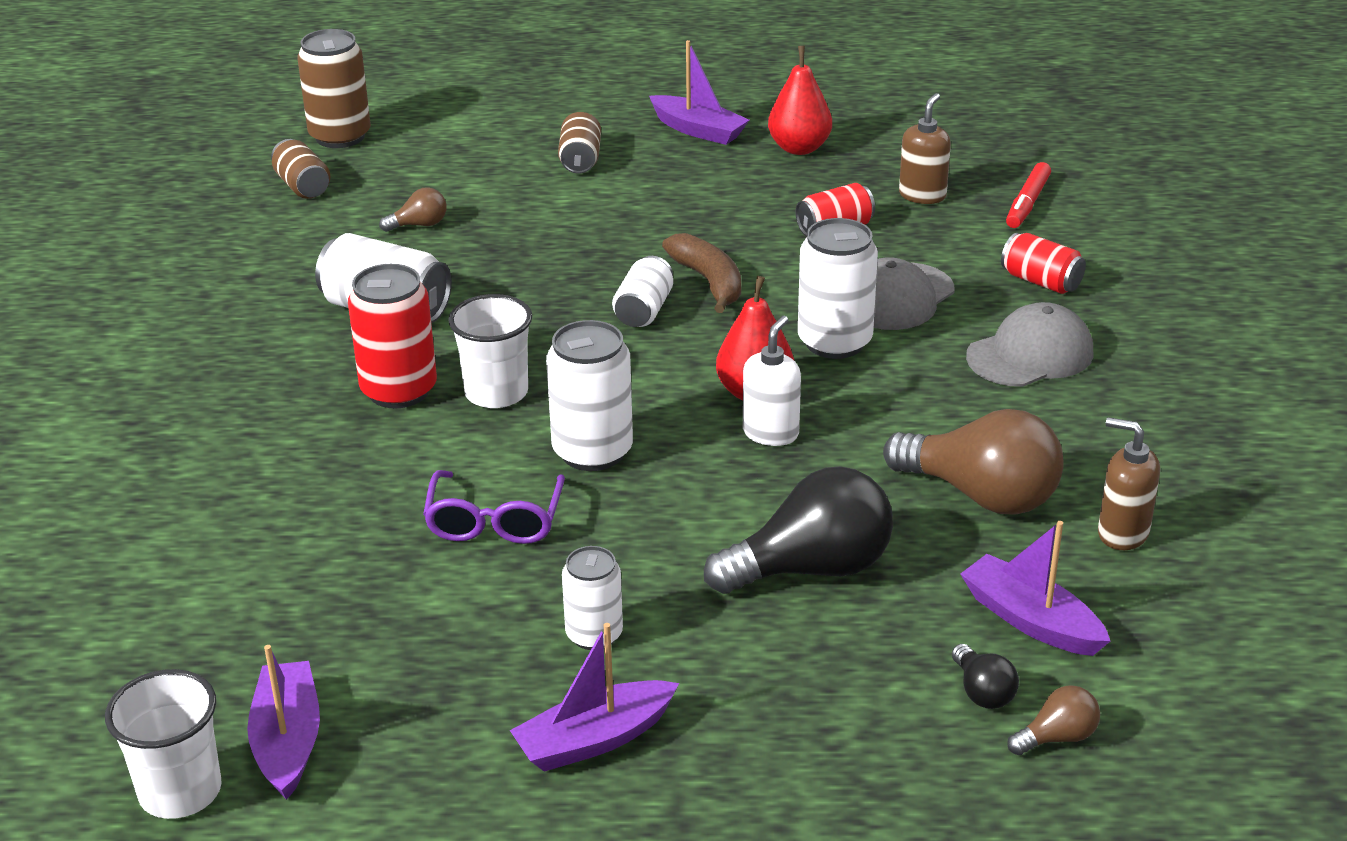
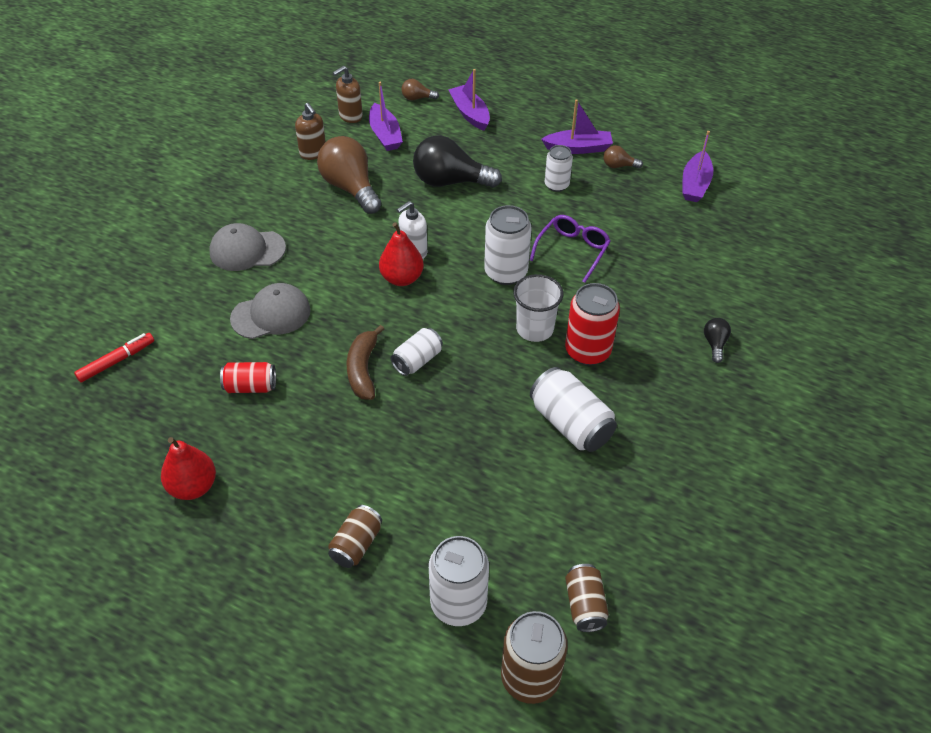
camera: 155 degrees left, 15 degrees up
(180, 791) = (740, 180): white cup -> none
(419, 225) = (514, 509): brown light bulb -> brown light bulb (618, 166)
(698, 130) = (242, 546): purple boat -> purple boat (470, 113)
(834, 342) = (334, 295): white can -> white can (458, 603)
(922, 195) = (167, 396): brown soap dispenser -> brown soap dispenser (350, 116)
(982, 692) = (427, 118): black light bulb -> black light bulb (714, 344)
(1041, 281) = (185, 295): red can -> none

